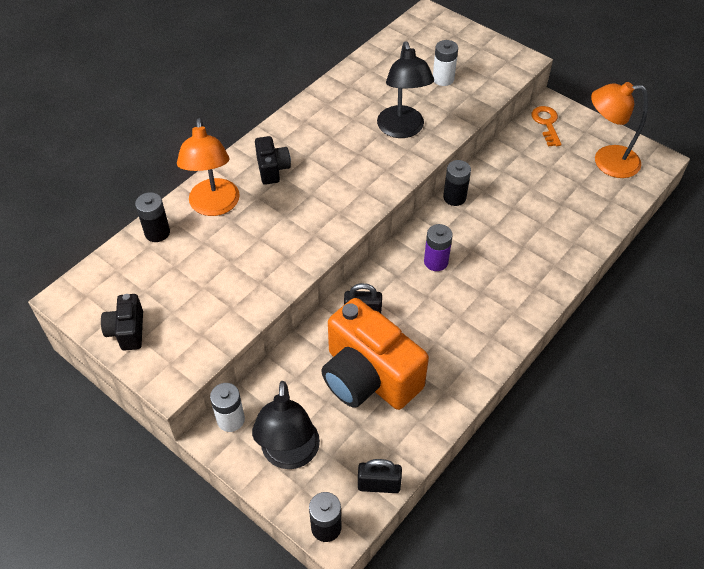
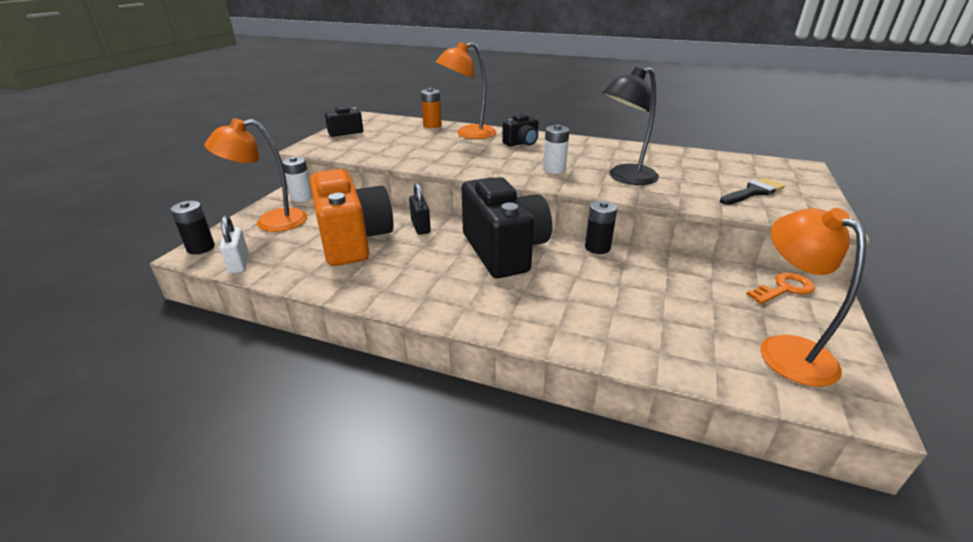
camera: 70 degrees right, 20 degrees down
(157, 232) = (432, 125): black battery -> orange battery
(289, 455) = (270, 222): black lamp -> orange lamp
(368, 377) = (353, 240): orange camera -> orange camera turned 135 degrees clockwise
(379, 485) = (239, 264): black padlock -> white padlock
(436, 262) = (504, 251): purple battery -> black camera
(443, 79) = (722, 185): white battery -> white battery (554, 169)
(463, 70) = (753, 192): none -> black brush

